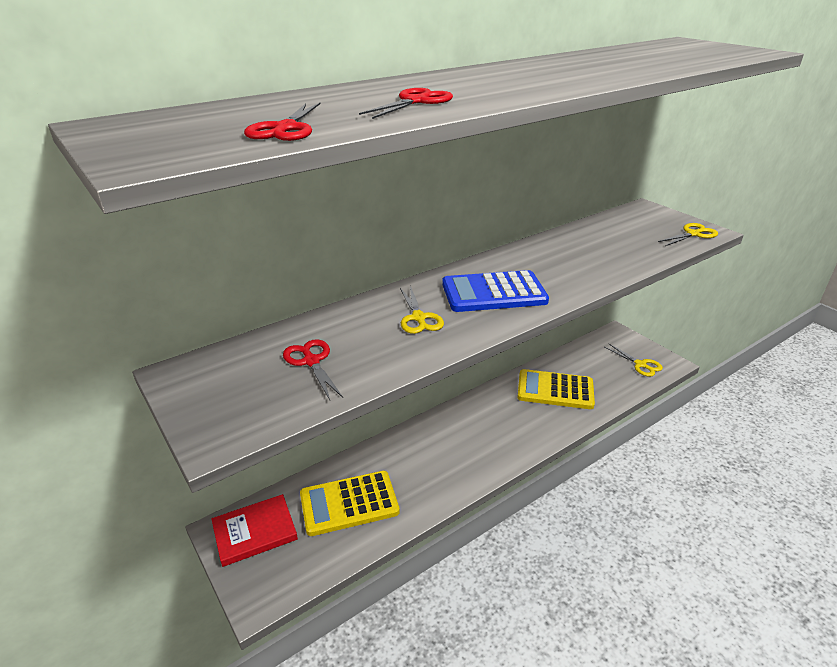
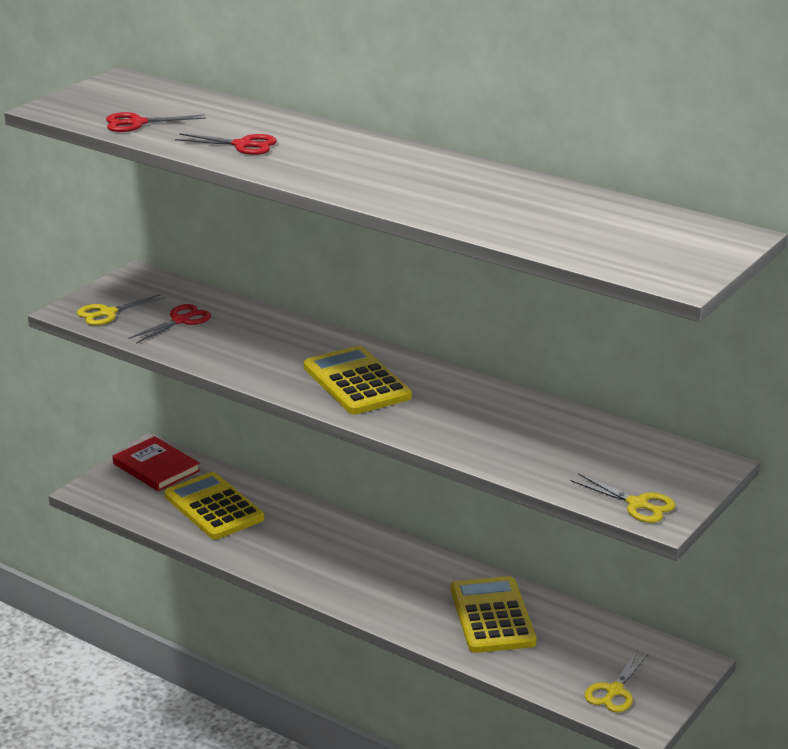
camera: 70 degrees right, 5 degrees down
(418, 318) = (279, 352): yellow scissors -> yellow scissors (108, 313)
(494, 293) = (356, 382): blue calculator -> yellow calculator

